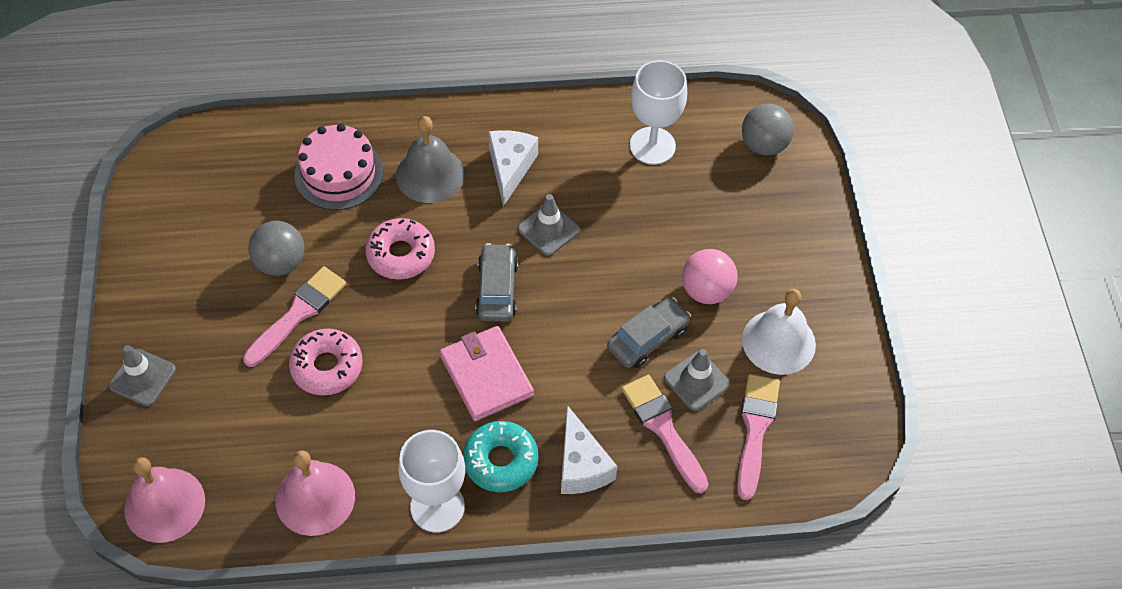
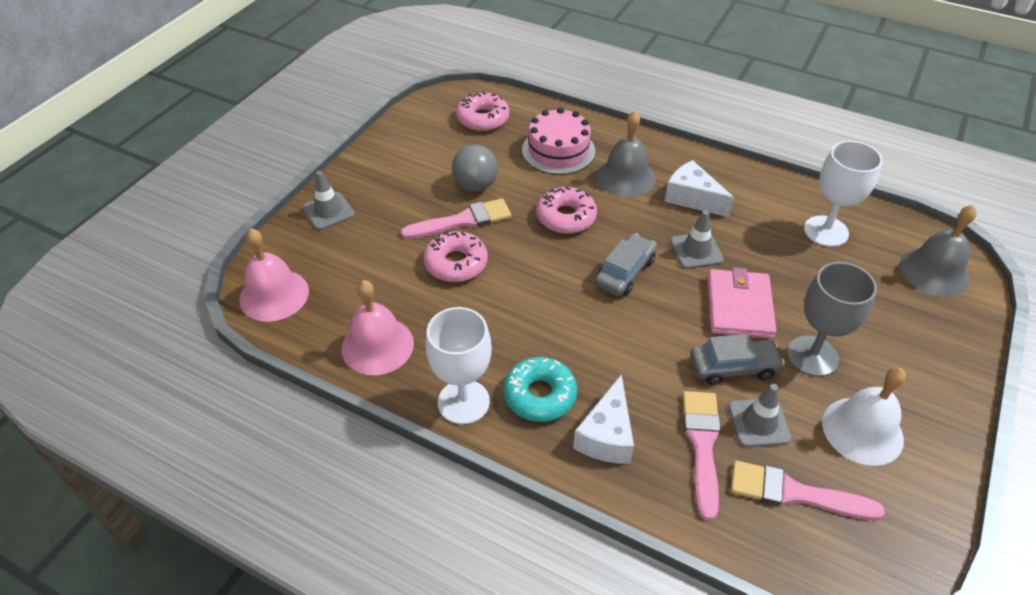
camera: 35 degrees right, 10 degrees down
(226, 170) = (483, 118): none -> pink donut
(486, 375) = (573, 327): pink wallet -> pink wallet (739, 306)
(510, 168) = (692, 198): white cheese -> white cheese turned 90 degrees counterclockwise
(706, 290) = (812, 356): pink ball -> grey goblet
(755, 429) = (794, 493): pink brush -> pink brush turned 120 degrees counterclockwise
(763, 145) = (934, 272): grey ball -> grey bell

